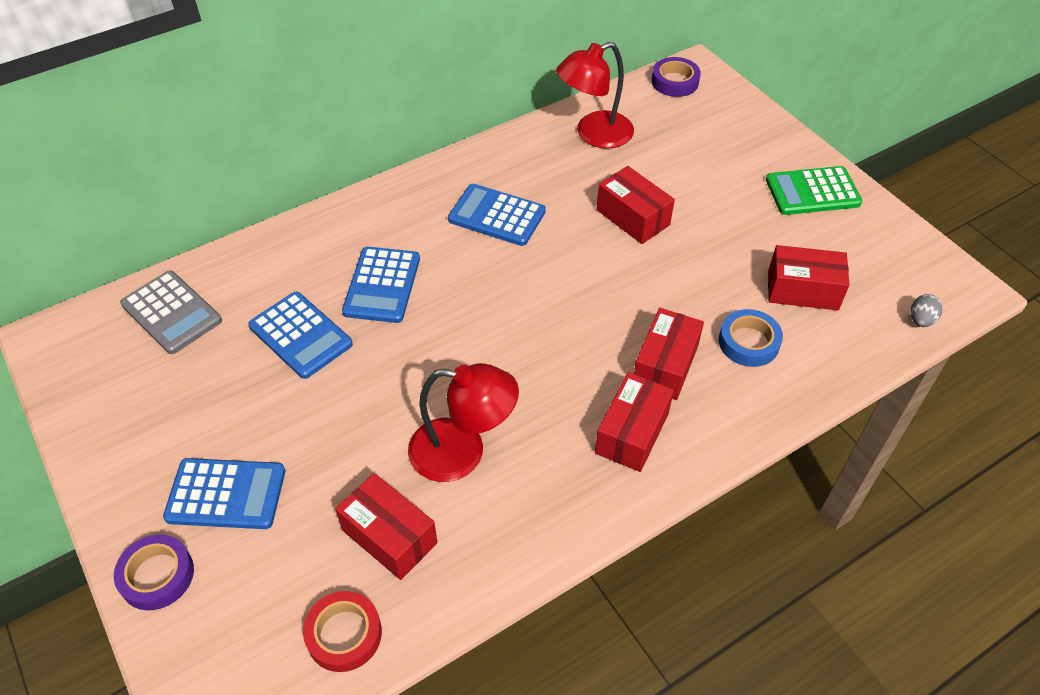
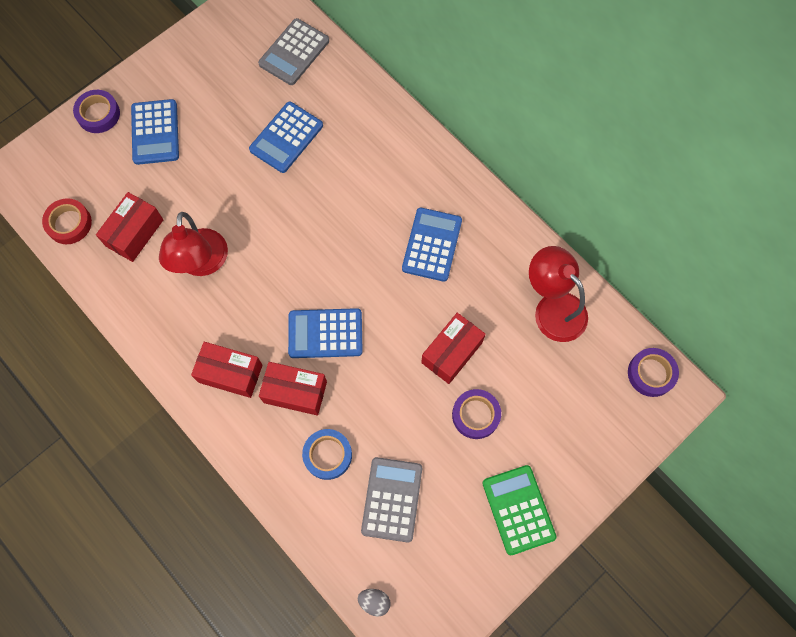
camera: 80 degrees right, 20 degrees up
(382, 285) = (342, 178): blue calculator -> blue calculator (325, 333)
(708, 209) = (475, 415): none -> purple tape
(802, 290) = (392, 499): red box -> grey calculator

